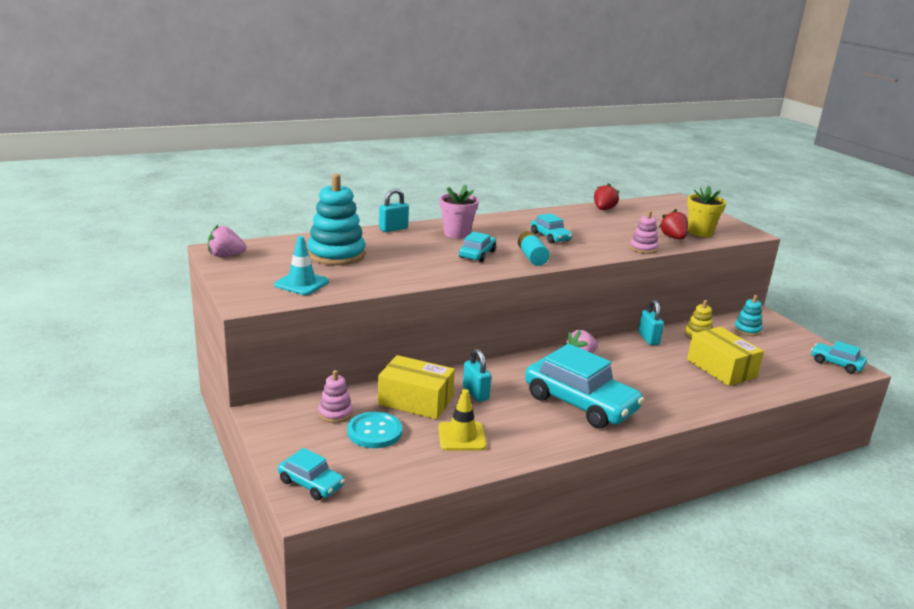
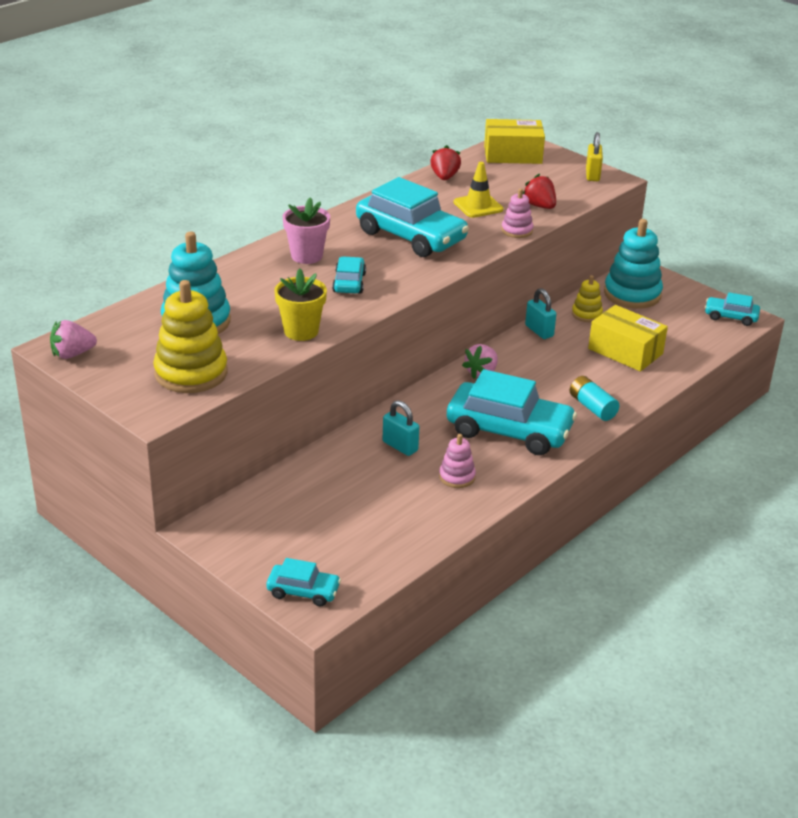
camera: 20 degrees left, 10 degrees up
(301, 283) = (191, 373): turquoise traffic cone -> yellow stacking toy
(335, 413) = (273, 509): pink stacking toy -> pink stacking toy (457, 477)
(374, 432) = (327, 519): turquoise button -> none
(393, 229) = (230, 265): turquoise padlock -> none
(415, 401) = (345, 472): yellow box -> yellow box (512, 155)
(461, 437) = (415, 500): yellow traffic cone -> yellow traffic cone (478, 206)
(532, 257) = (409, 272): turquoise battery -> turquoise battery (592, 407)
(550, 237) = (411, 236): turquoise car -> turquoise car, size x2.03
(700, 232) = (563, 191): yellow flower pot -> yellow flower pot (301, 331)
(731, 227) = (592, 175): none -> yellow padlock
(747, 330) = (632, 294): turquoise stacking toy -> turquoise stacking toy, size x1.92

